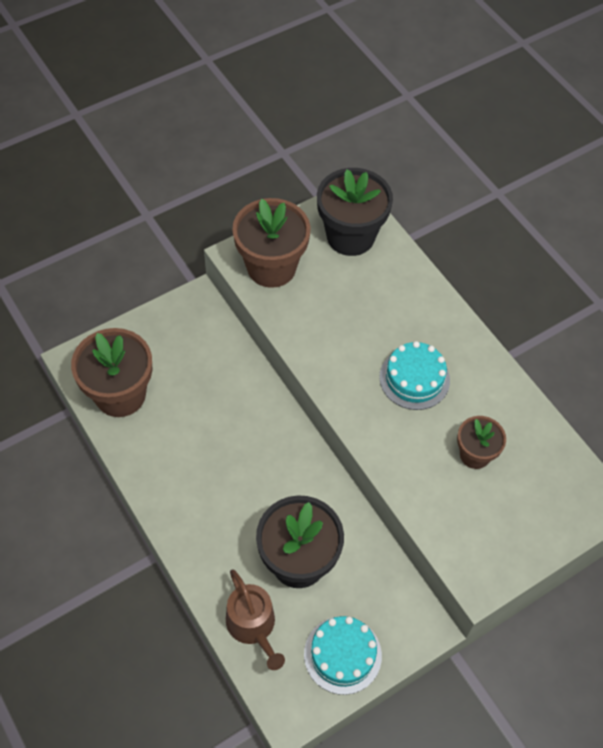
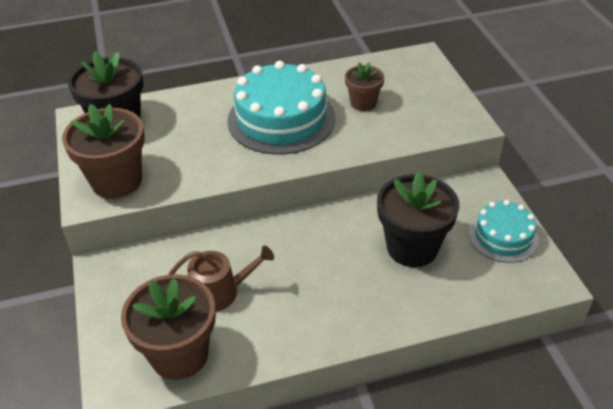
camera: 70 degrees left, 15 degrees down
(253, 626) = (468, 291): brown watering can -> brown watering can (220, 292)
(414, 378) = (281, 119): turquoise cake -> turquoise cake, size x1.75

